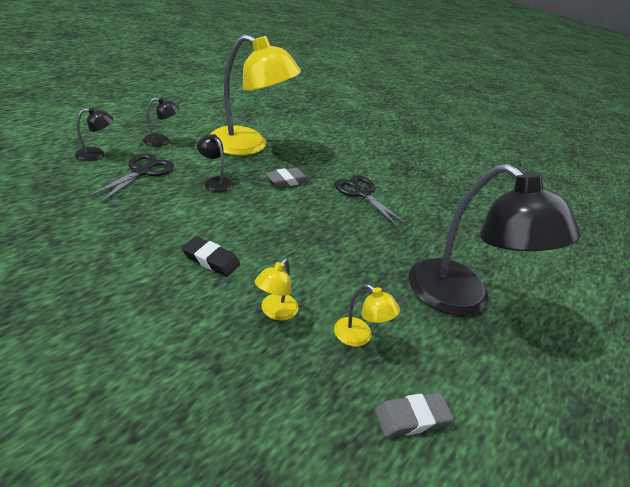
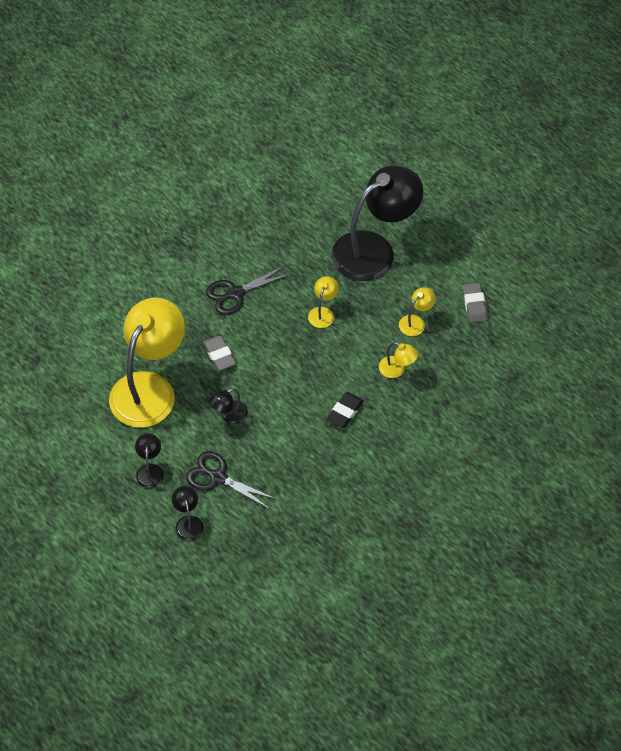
camera: 80 degrees left, 20 degrees up
(353, 249) = (323, 313): none -> yellow lamp

